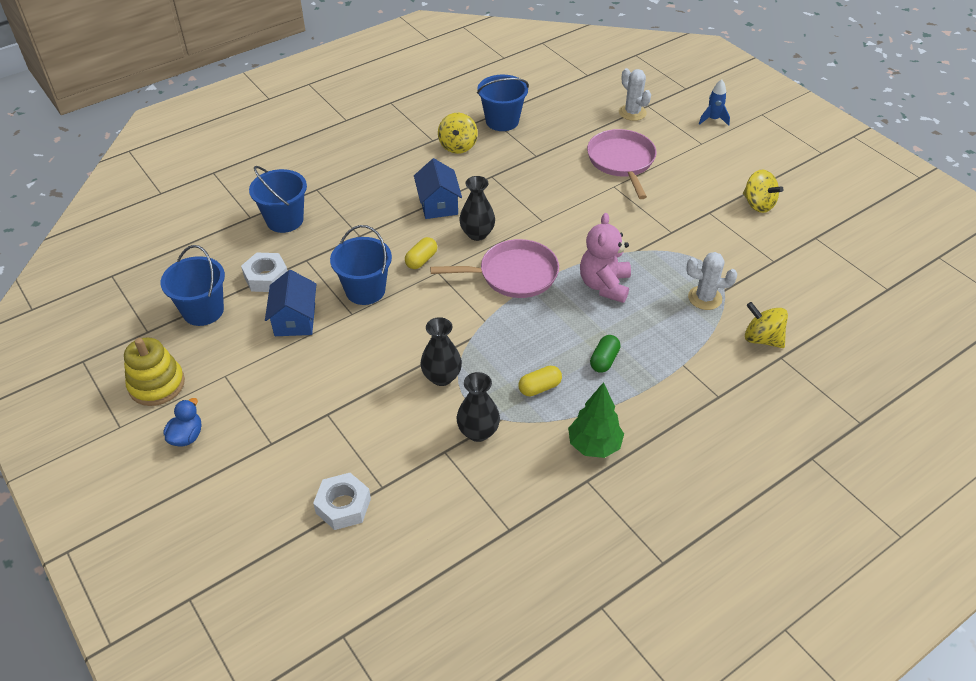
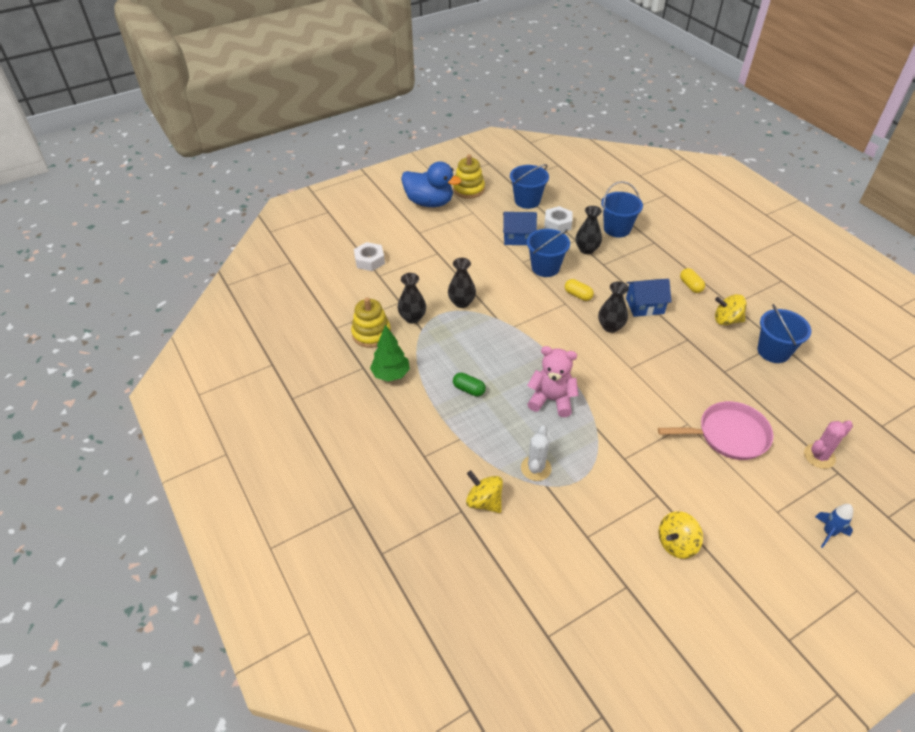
camera: 95 degrees right, 0 degrees up
(187, 436) = (429, 202): blue duck -> blue duck, size x2.13
(328, 250) = (586, 249): none -> black vase
(514, 274) = (563, 345): pink pan -> none
(517, 479) = (371, 334): none -> yellow stacking toy
(539, 388) = (446, 351): yellow capsule -> yellow capsule (690, 286)
(632, 113) = (819, 456): white cactus -> pink cactus
(762, 339) = (484, 501): yellow spinning top -> yellow spinning top turned 90 degrees counterclockwise

